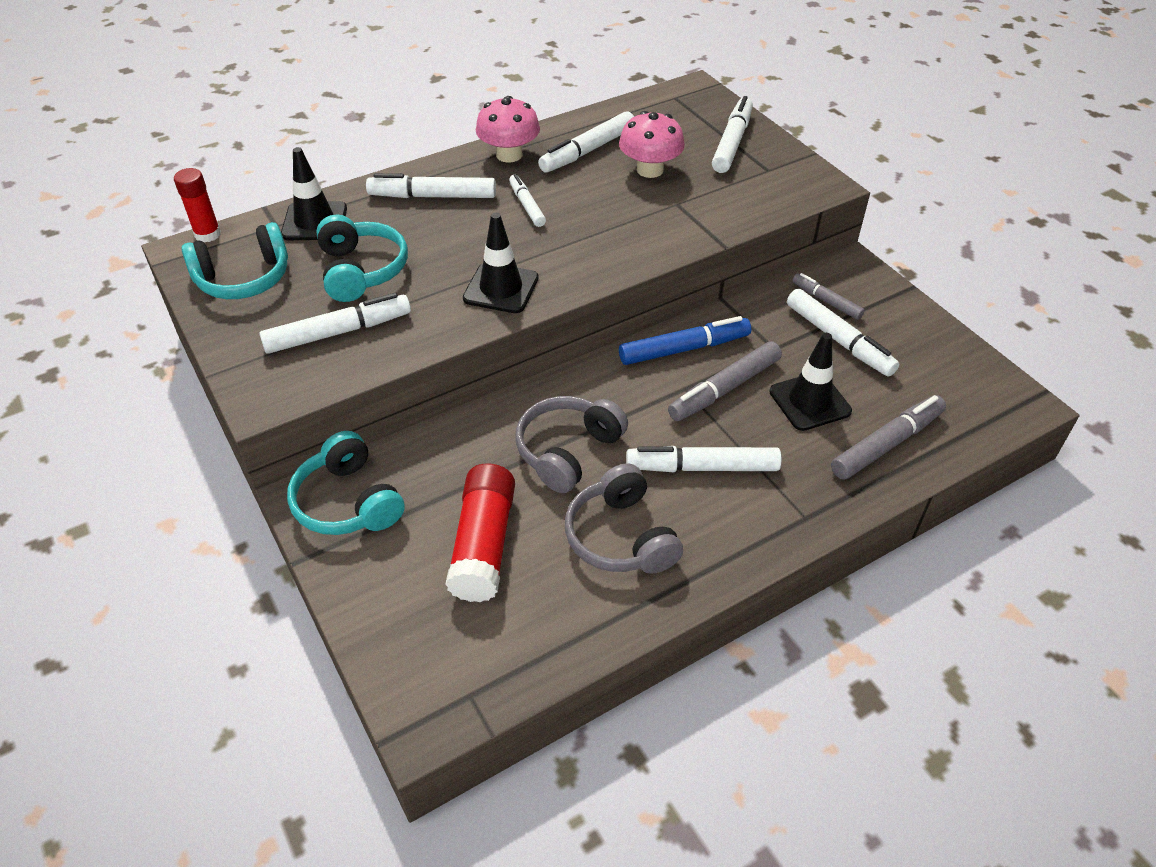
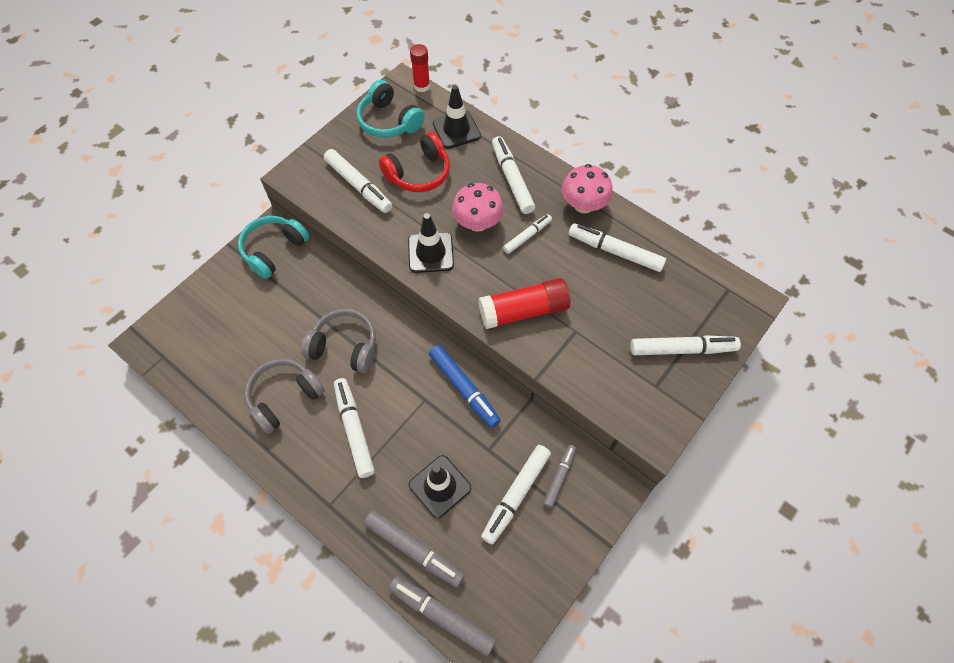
camera: 70 degrees right, 15 degrees up
(361, 270) = (418, 173): turquoise headphones -> red headphones
(484, 544) = (261, 327): red glue stick -> red glue stick (523, 311)
(650, 170) = (611, 300): pink mushroom -> pink mushroom (477, 222)
(724, 389) = (432, 425): grey marker -> grey marker (441, 615)

